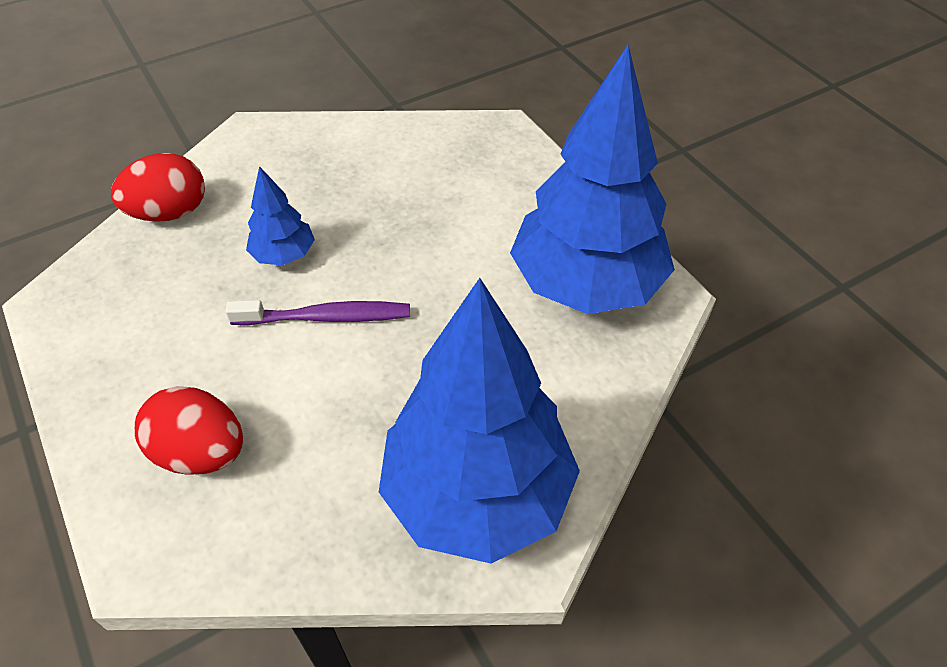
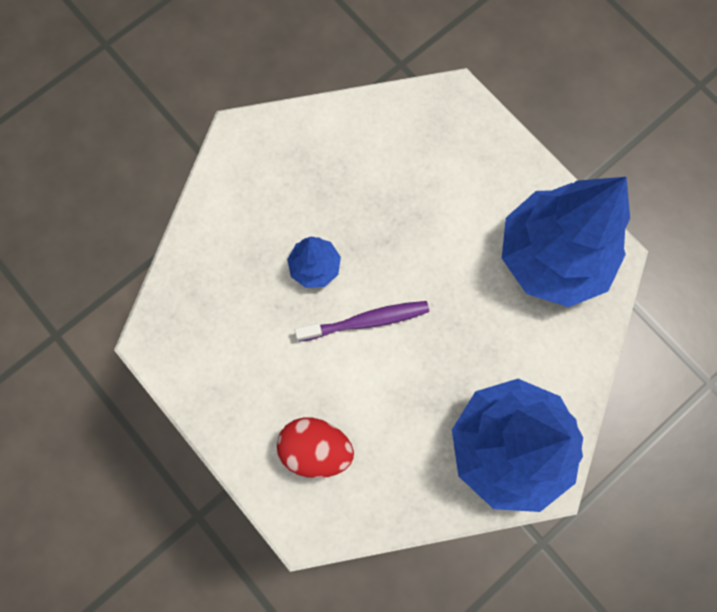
camera: 10 degrees left, 25 degrees up
(170, 213) = (208, 239): red egg -> none

